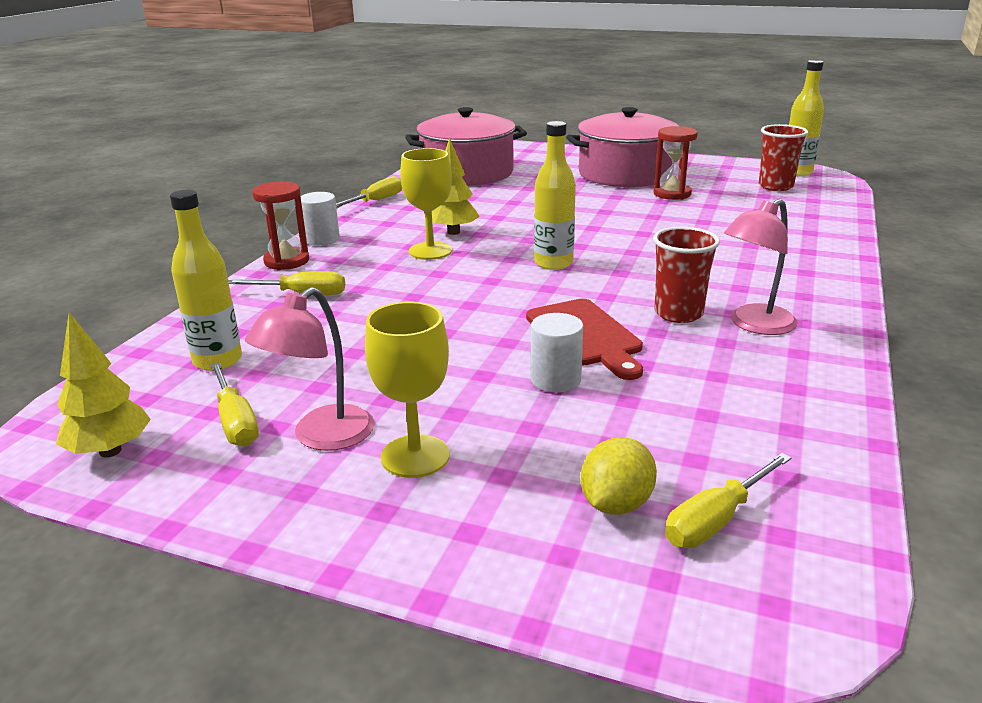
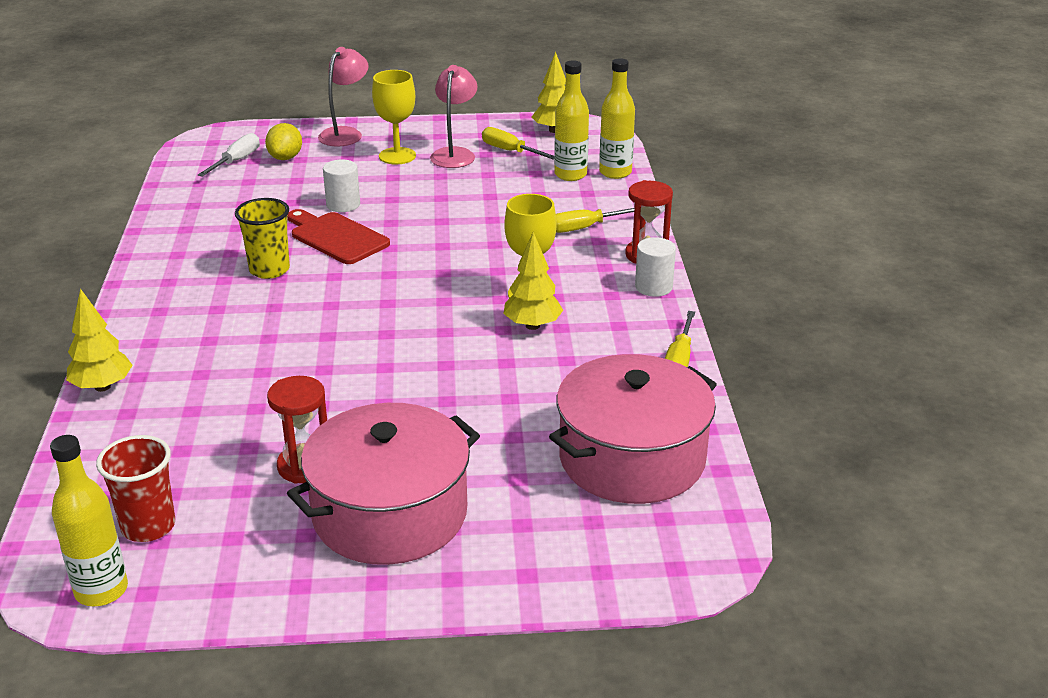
camera: 155 degrees right, 5 degrees up
(553, 263) = (399, 303): yellow bottle -> yellow bottle (615, 172)
(678, 313) = (269, 270): red cup -> yellow cup
(716, 520) = (236, 161): yellow screwdriver -> white screwdriver
(754, 325) = (207, 271): pink lamp -> pink lamp (345, 133)
(839, 249) = (102, 387): none -> yellow tree

